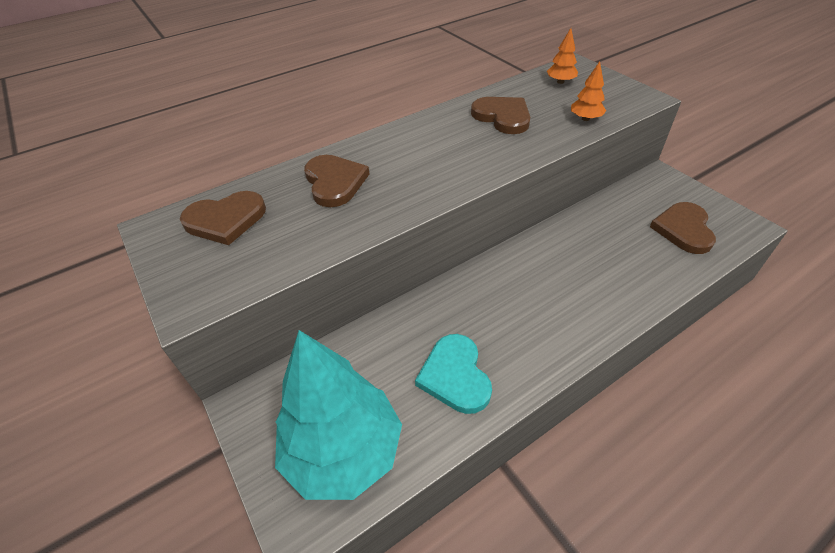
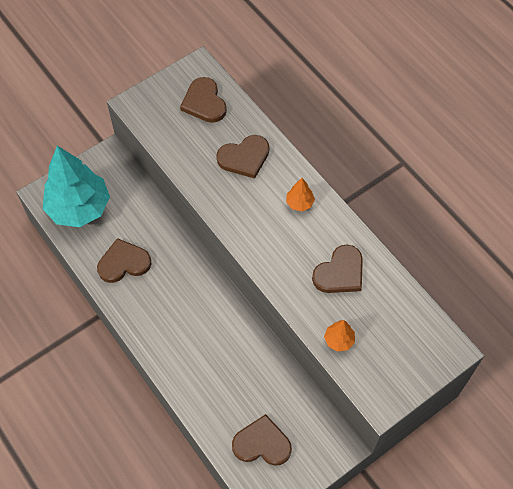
camera: 85 degrees right, 15 degrees up
(455, 376) = (123, 263): turquoise heart -> brown heart
(560, 82) = (410, 329): orange tree -> orange tree (299, 203)

